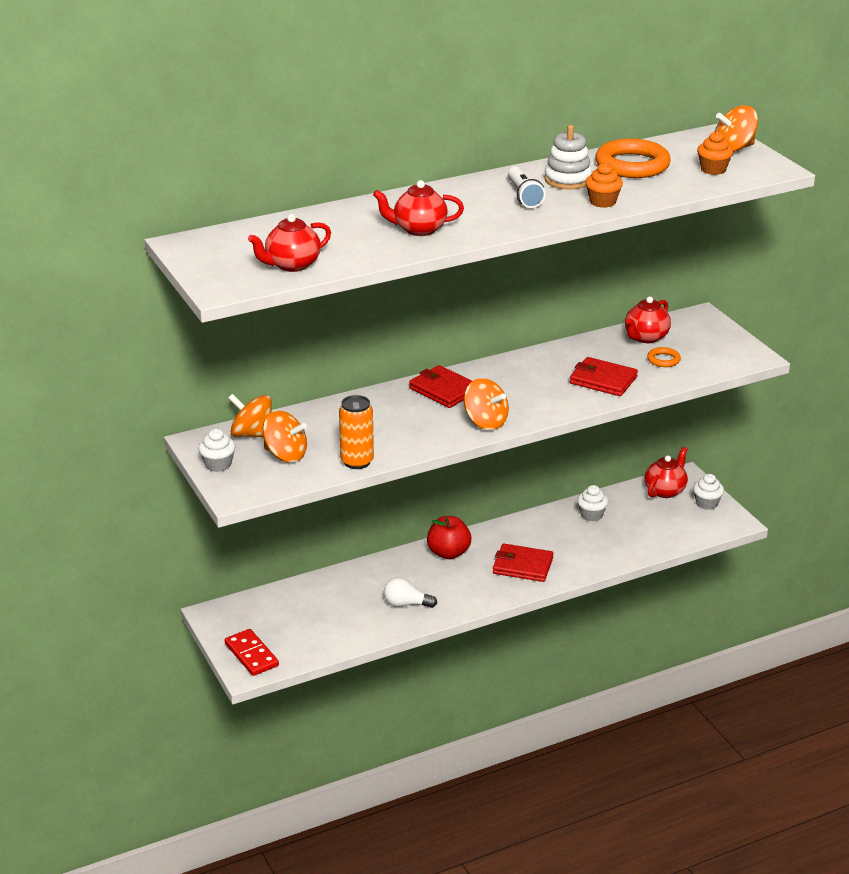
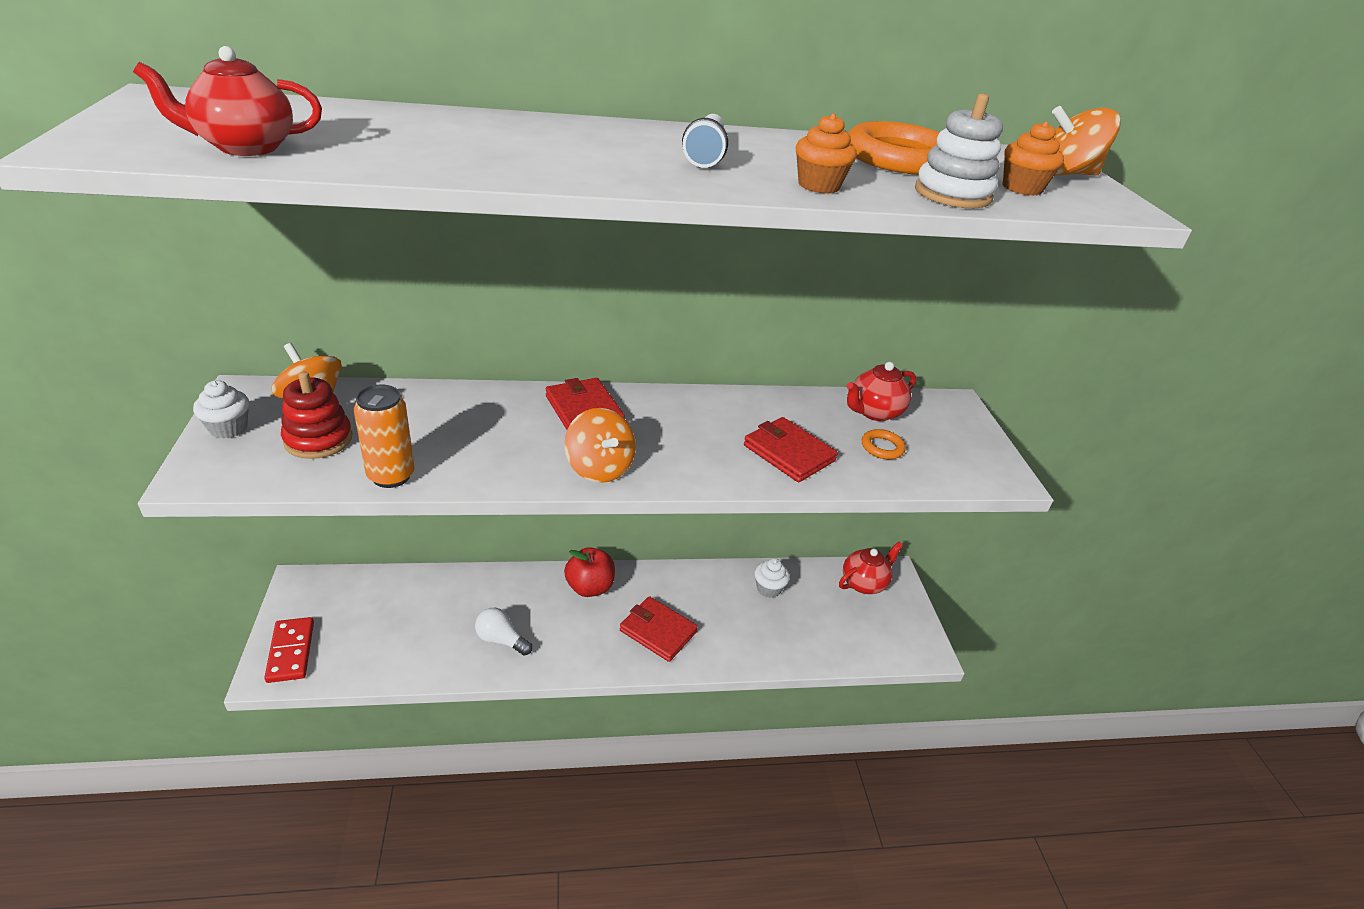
camera: 15 degrees right, 5 degrees up
(285, 455) = (318, 439): orange spinning top -> red stacking toy
(419, 229) = (501, 153): red teapot -> none
(568, 180) = (789, 153): white stacking toy -> white stacking toy (952, 194)
(706, 503) = (904, 615): white cupcake -> none

